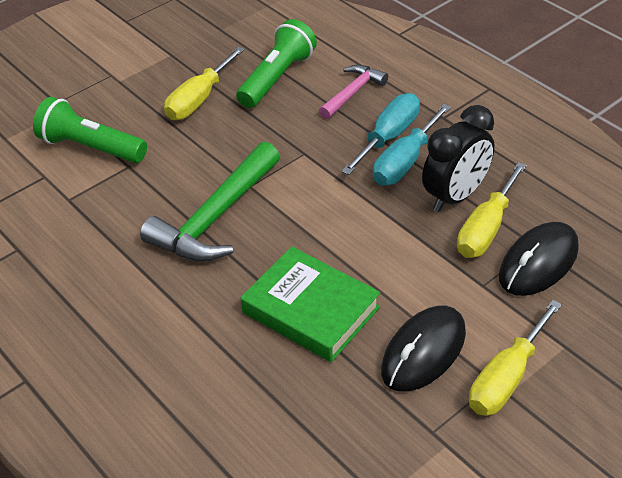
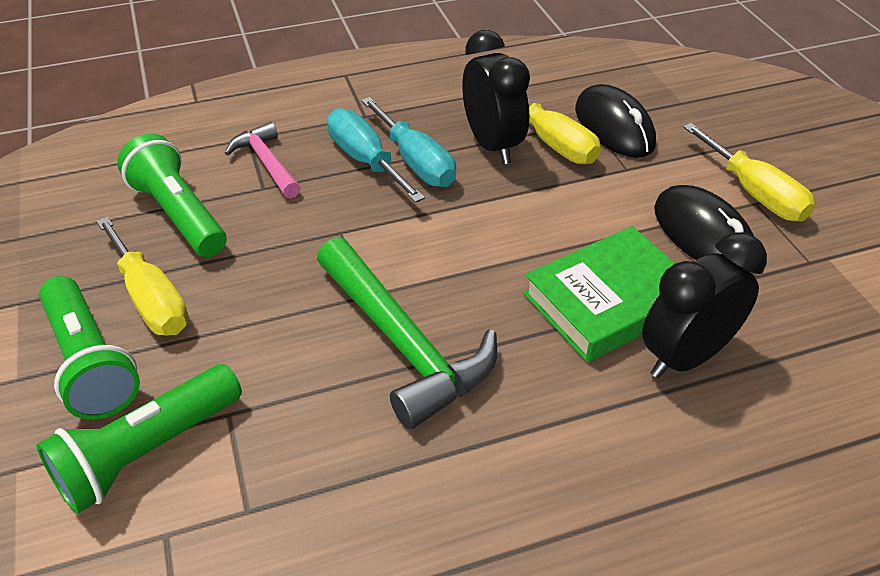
camera: 70 degrees left, 0 degrees up
(140, 100) = (90, 363): none -> green flashlight
(274, 366) = (685, 357): none -> black clock

